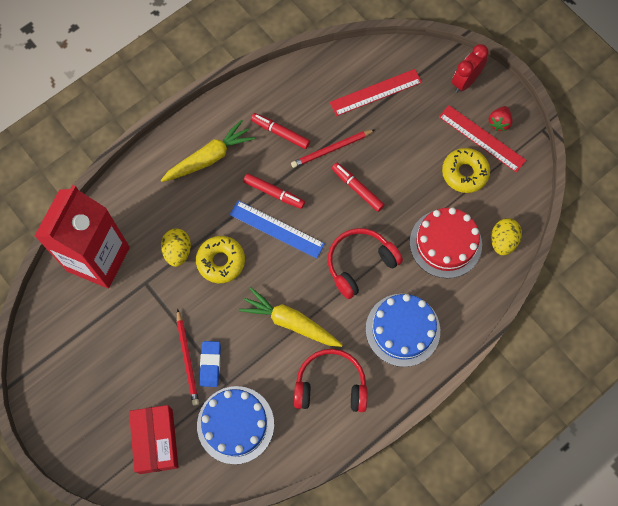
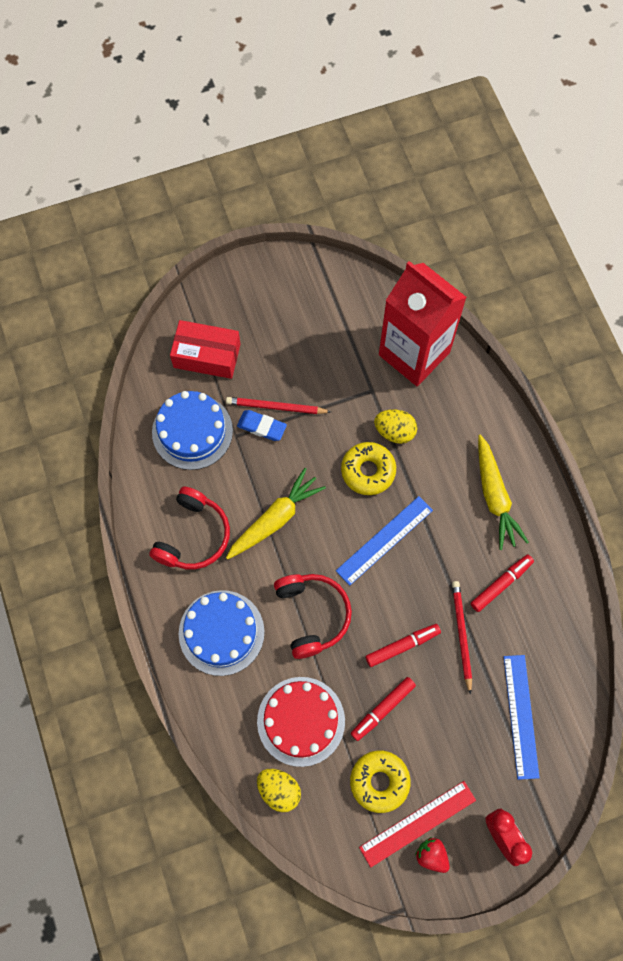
camera: 110 degrees right, 0 degrees up
(274, 193) = (428, 552): red marker -> red marker (382, 709)
(375, 92) = (521, 716): red ruler -> blue ruler

